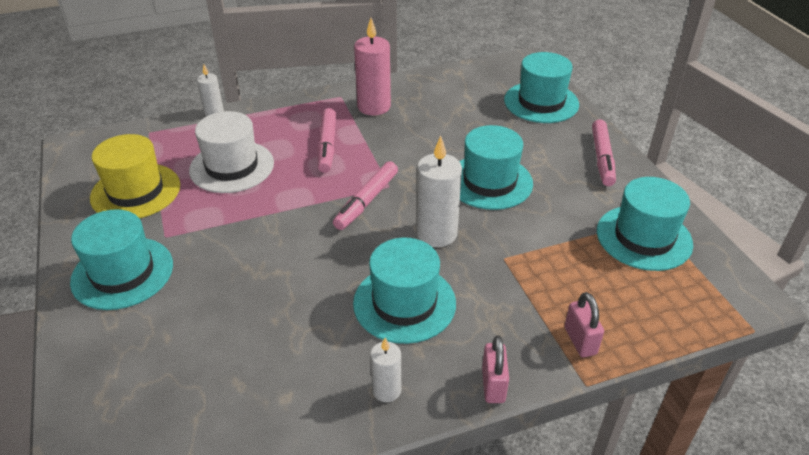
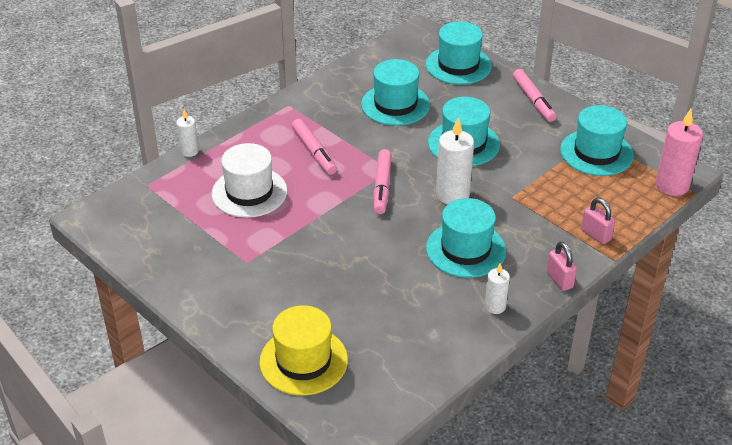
camera: 25 degrees left, 0 degrees up
(122, 273) = (239, 298): turquoise hat -> turquoise hat (395, 105)
(136, 191) = (186, 236): yellow hat -> yellow hat (303, 361)
(374, 107) = (325, 107): pink candle -> pink candle (672, 185)

